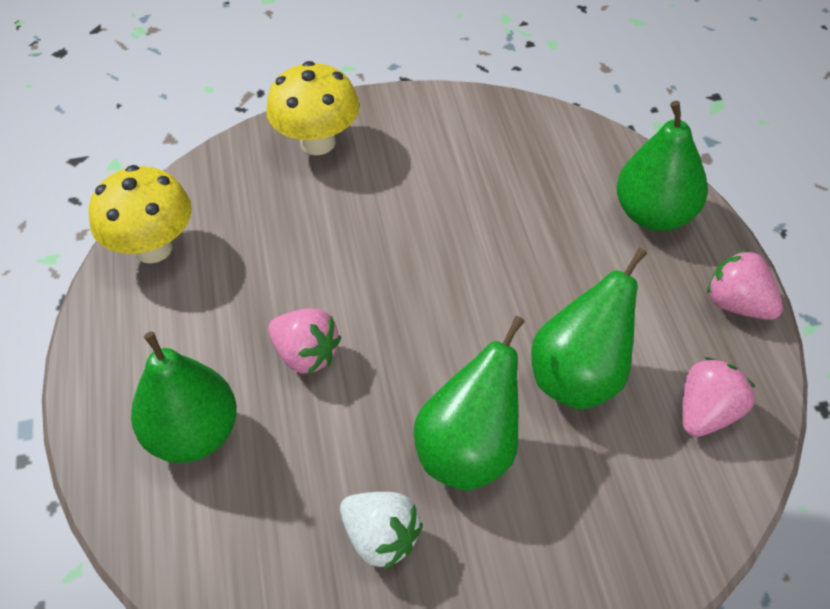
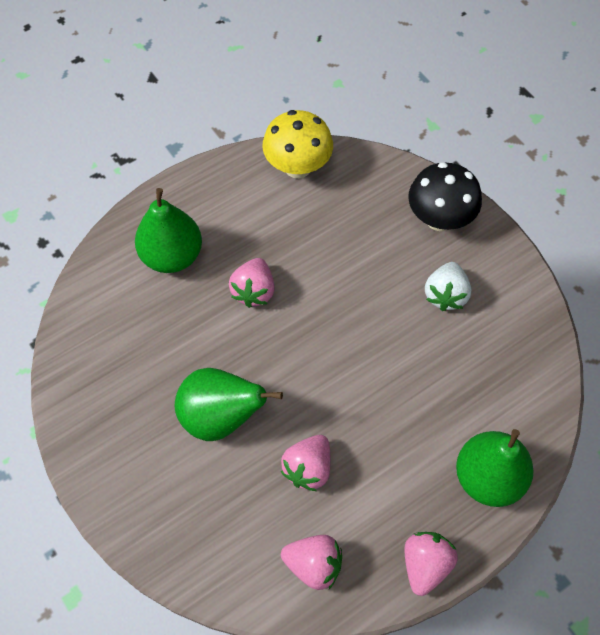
camera: 65 degrees right, 10 degrees up
(318, 142) = (439, 219): yellow mushroom -> black mushroom
(381, 538) = (141, 388): white strawberry -> white strawberry (445, 295)
(581, 377) = (308, 468): green pear -> pink strawberry

